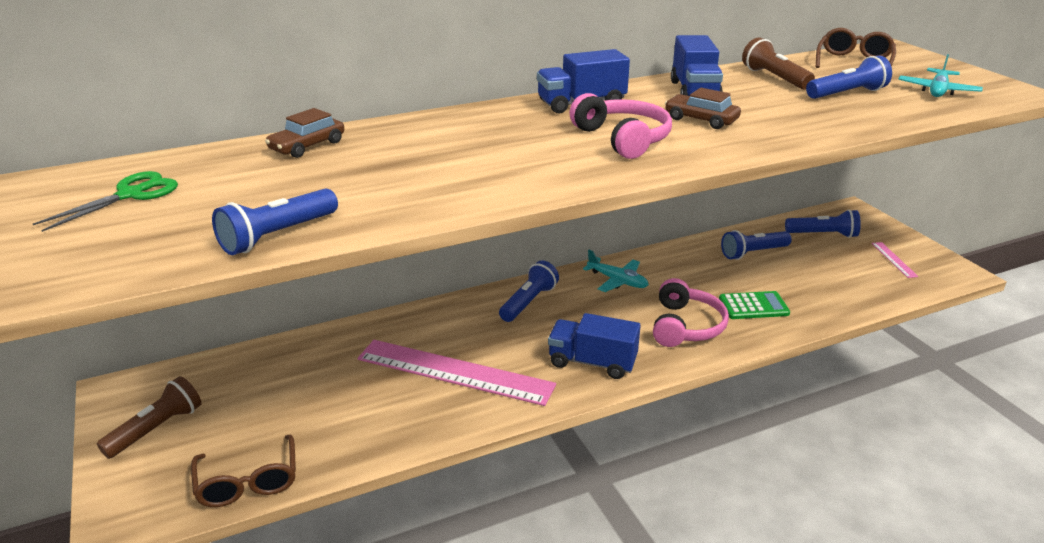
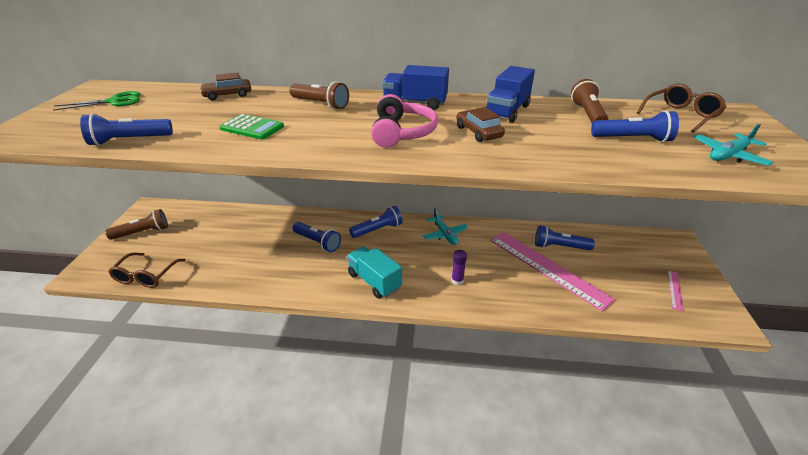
camera: 30 degrees right, 5 degrees up
(454, 372) = (295, 256): pink ruler -> pink ruler (547, 268)
(465, 129) = (320, 104): none -> brown flashlight
(592, 362) = (374, 281): blue truck -> turquoise truck
(685, 326) = (457, 280): pink headphones -> purple glue stick
(753, 306) = (520, 285): green calculator -> green calculator (252, 128)
(823, 234) = (631, 251): blue flashlight -> blue flashlight (317, 242)

